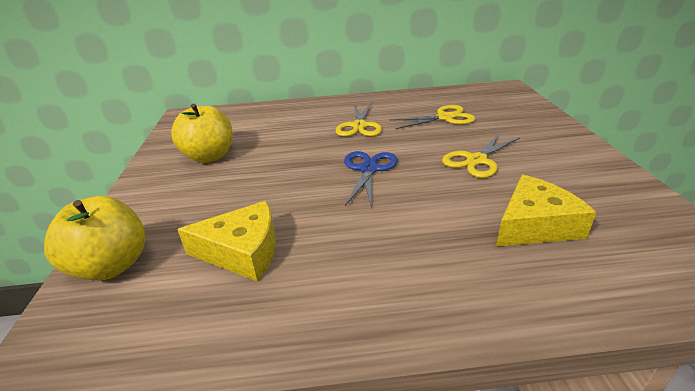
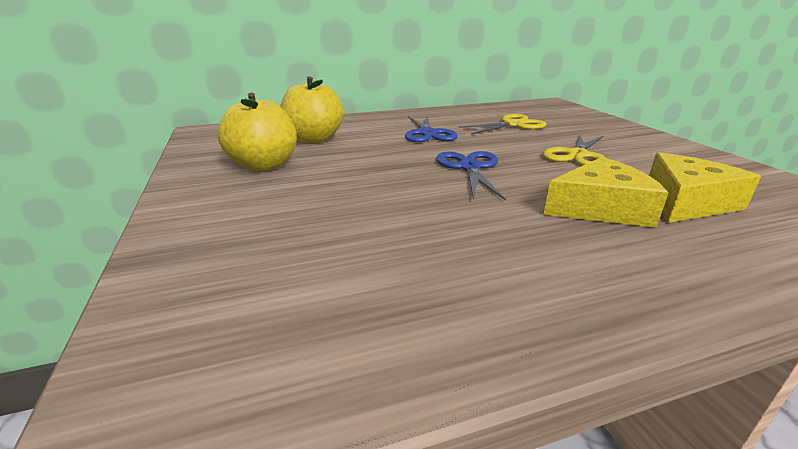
camera: 15 degrees left, 5 degrees down
(112, 266) = (190, 287): yellow apple -> yellow apple (314, 139)
(242, 251) = (376, 253): yellow cheese -> yellow cheese (600, 208)
(359, 126) = (428, 133): yellow scissors -> blue scissors

